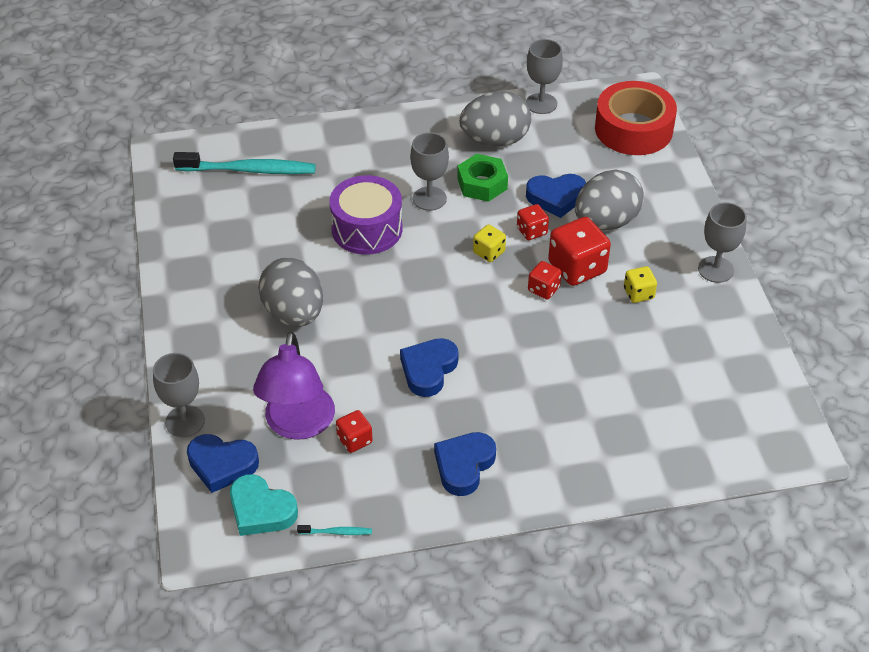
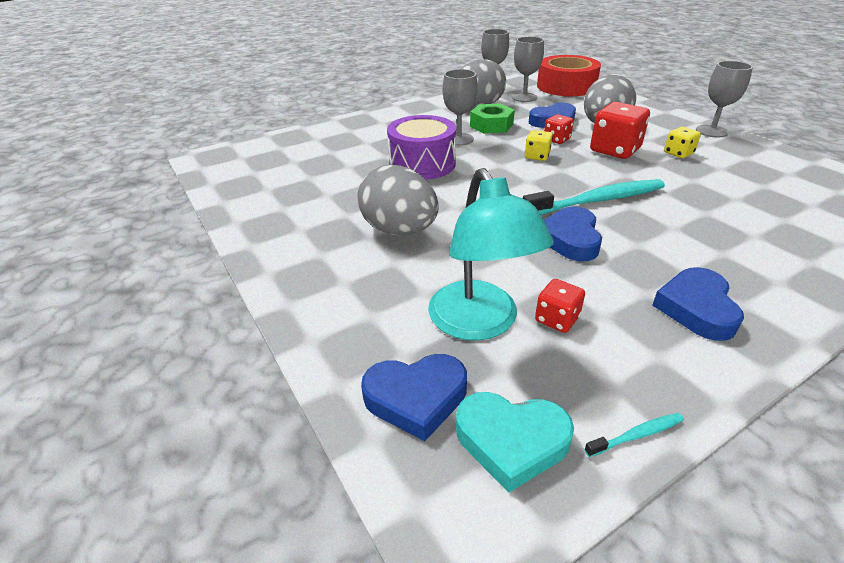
camera: 20 degrees left, 10 degrees down
(185, 421) = (335, 361): grey goblet -> grey goblet (524, 97)
(249, 170) = (291, 153): turquoise toothbrush -> turquoise toothbrush (597, 200)
(298, 425) = (479, 323): purple lamp -> turquoise lamp
(543, 289) = (605, 166): red dice -> none

